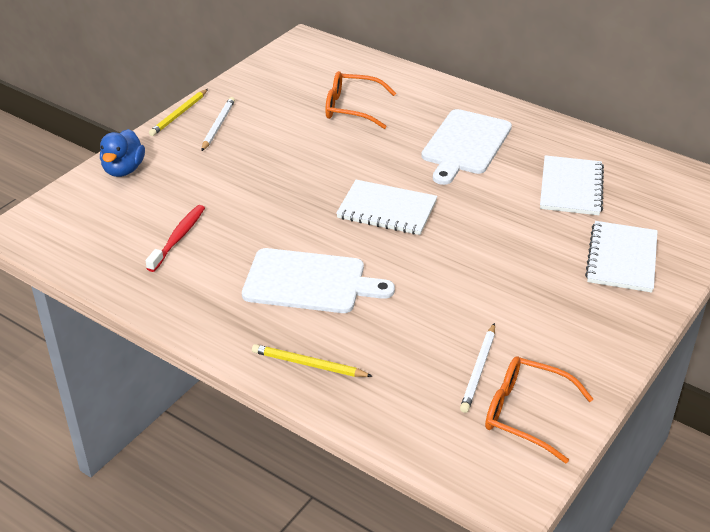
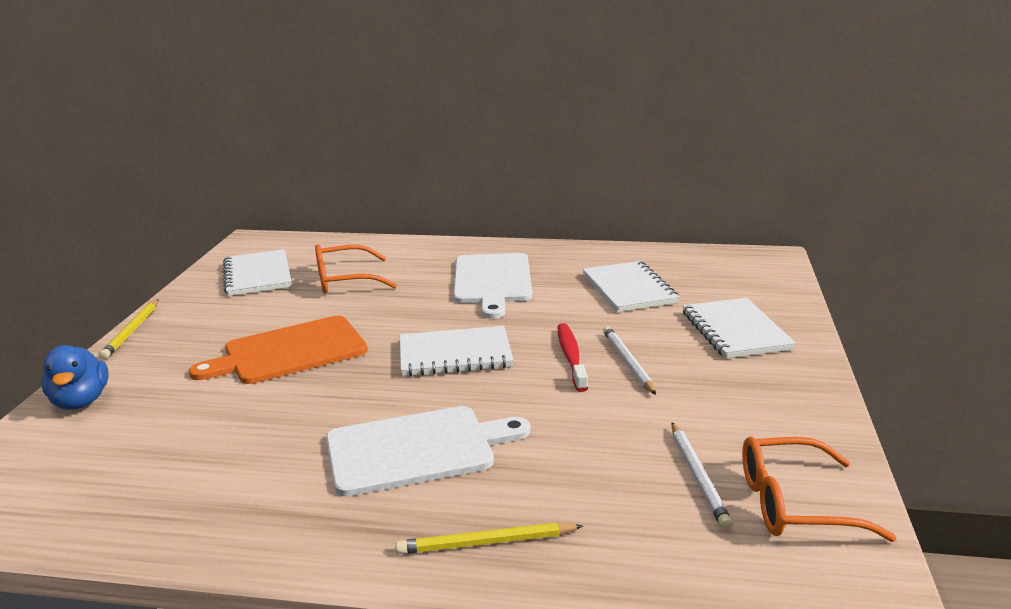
camera: 25 degrees left, 15 degrees down
(178, 238) = (202, 453): red toothbrush -> red toothbrush (571, 357)
(218, 126) = (191, 330): white pencil -> white pencil (628, 362)
(274, 169) = (289, 352): none -> orange cutting board
(290, 83) = (257, 275): none -> white notebook

